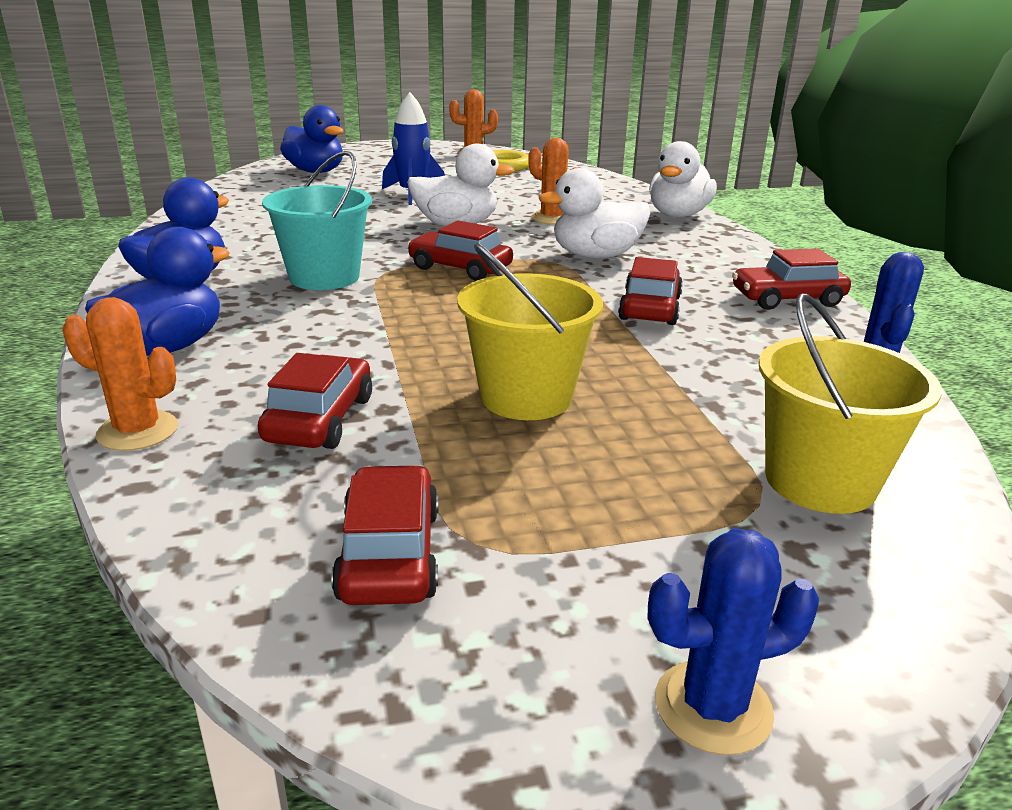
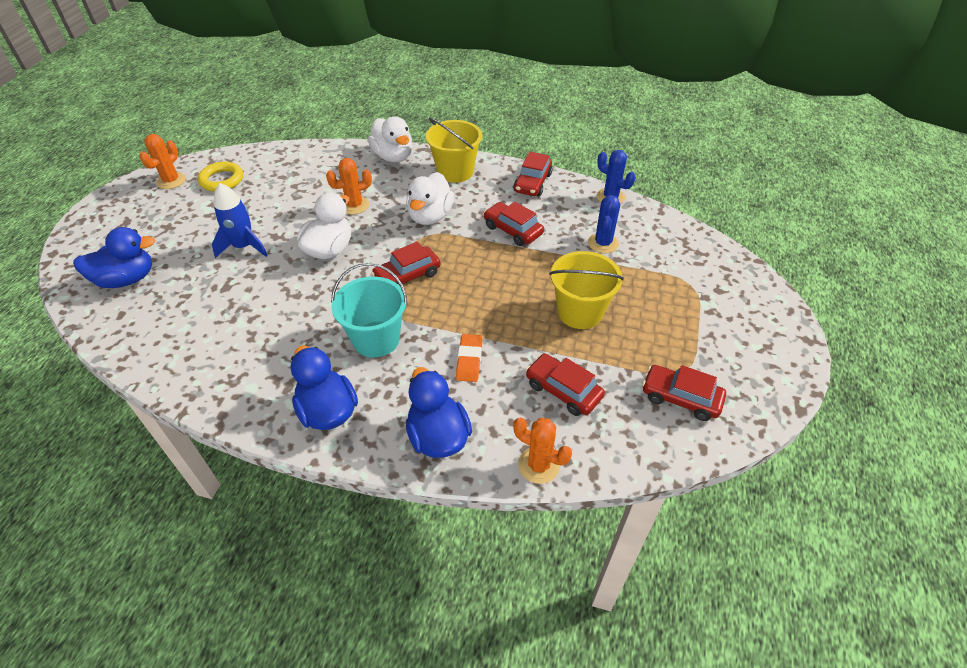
camera: 60 degrees left, 20 degrees up
(137, 431) = (538, 465): orange cactus -> orange cactus turned 75 degrees clockwise
(332, 336) = (469, 360): none -> orange eraser
(713, 707) = (782, 348): blue cactus -> blue cactus (603, 243)
(820, 481) = (684, 262): yellow bucket -> yellow bucket (455, 171)

